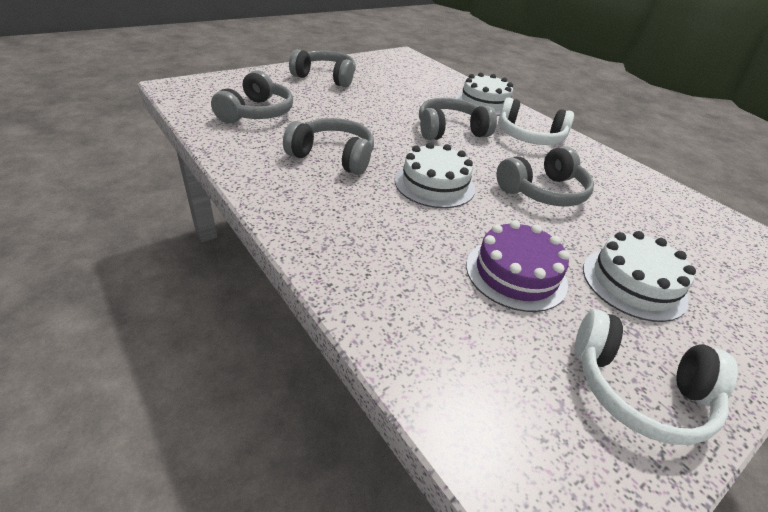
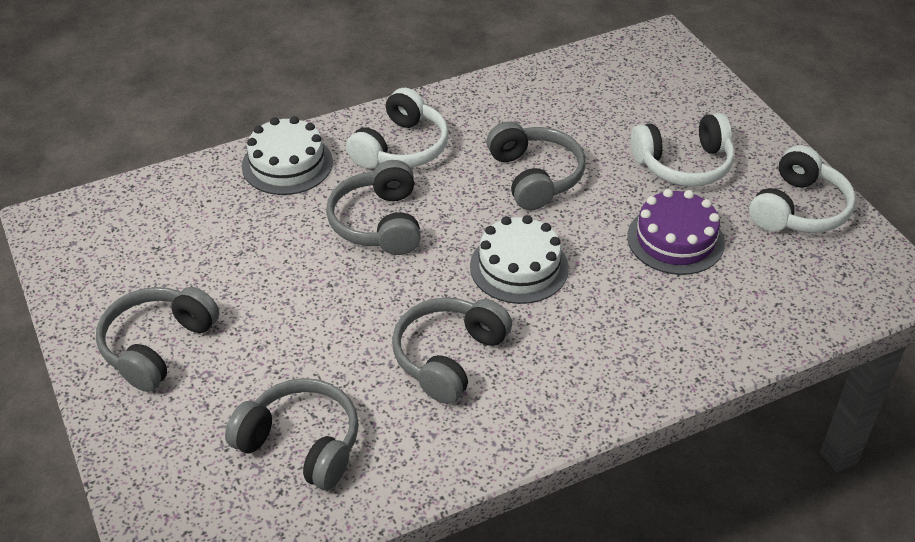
camera: 75 degrees left, 5 degrees up
(633, 283) = (684, 164): white cake -> white headphones

